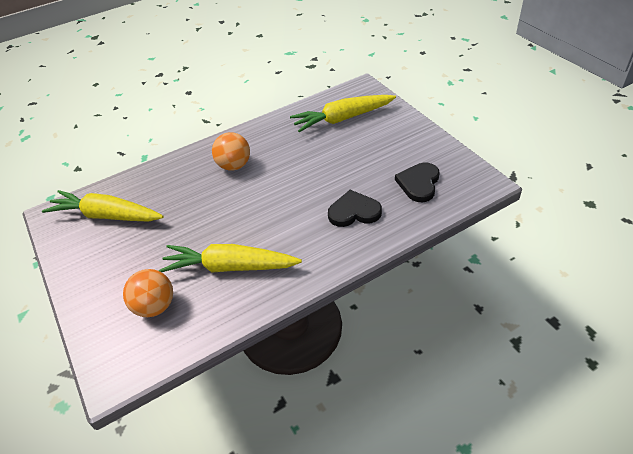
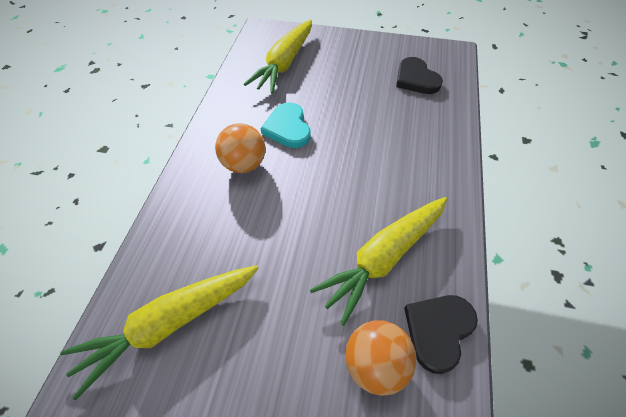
camera: 50 degrees left, 10 degrees up
(285, 161) = (288, 128): none -> turquoise heart
(354, 212) = (406, 131): black heart -> black heart (438, 330)

